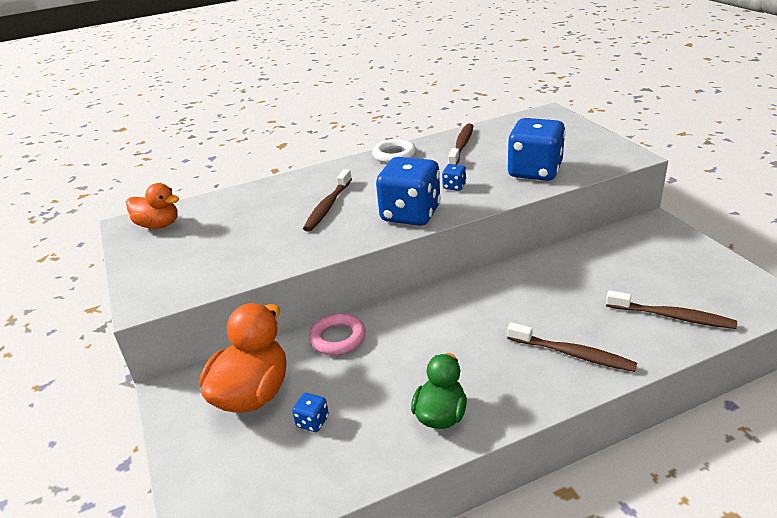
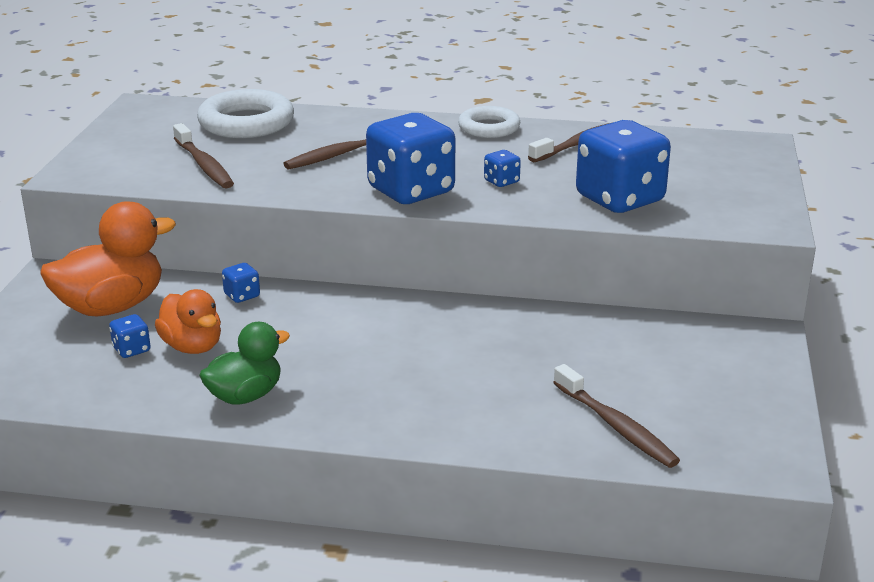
camera: 30 degrees right, 5 degrees down
(158, 225) = (166, 114): orange duck -> orange duck (192, 347)
(229, 209) = (246, 123): none -> white ring
(338, 338) = (242, 296): pink ring -> blue dice
(573, 354) = (448, 408): brown toothbrush -> brown toothbrush (204, 165)

